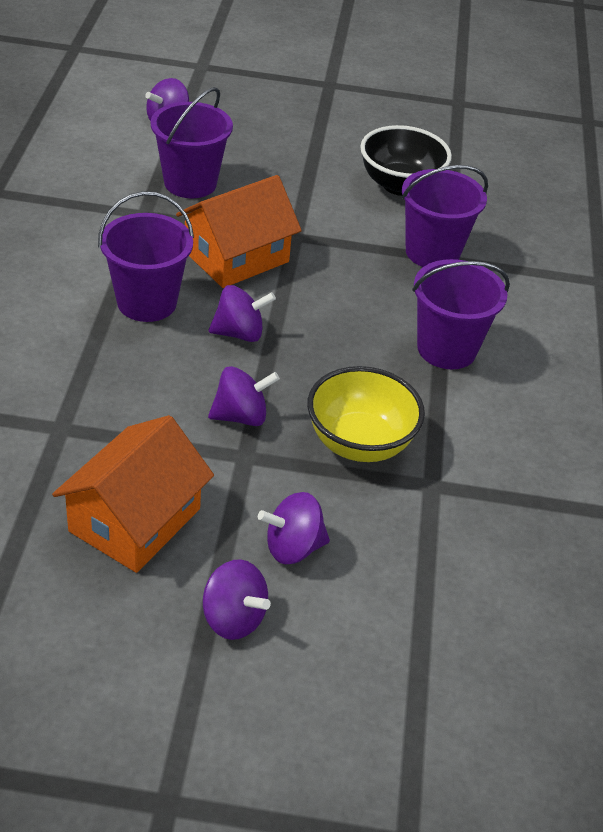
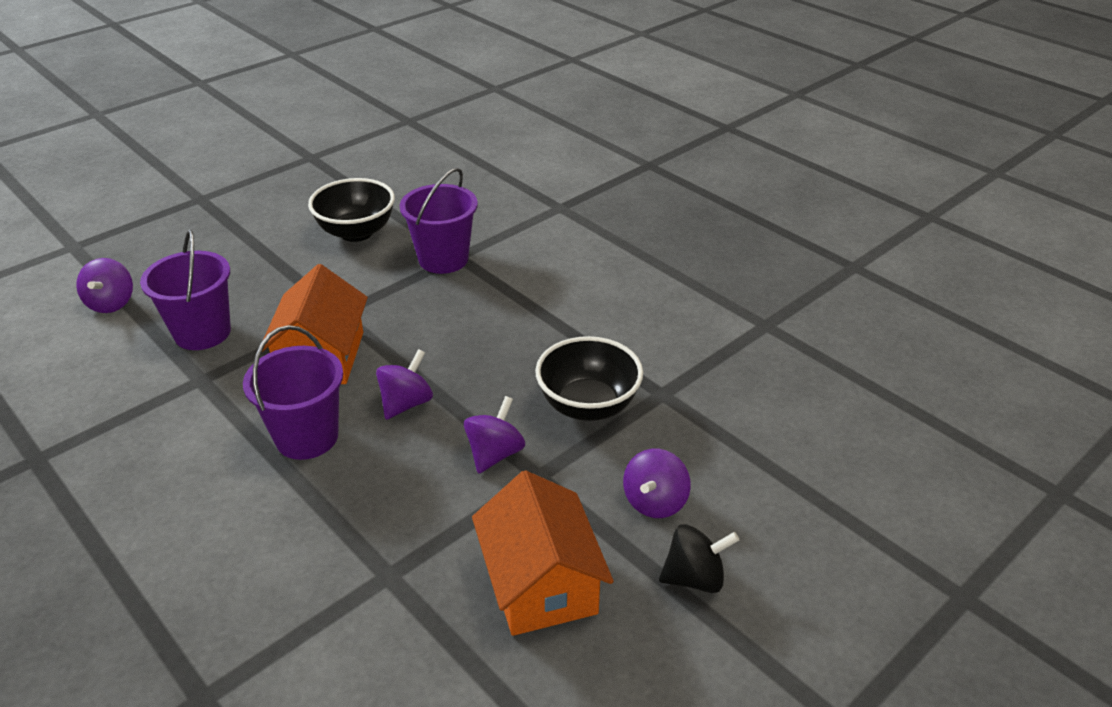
camera: 45 degrees left, 5 degrees down
(233, 618) = (694, 578): purple spinning top -> black spinning top
(359, 443) = (588, 406): yellow bowl -> black bowl
(446, 349) = (544, 309): purple bucket -> none

